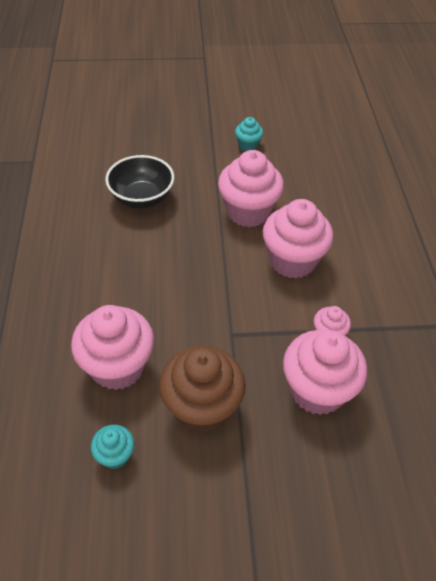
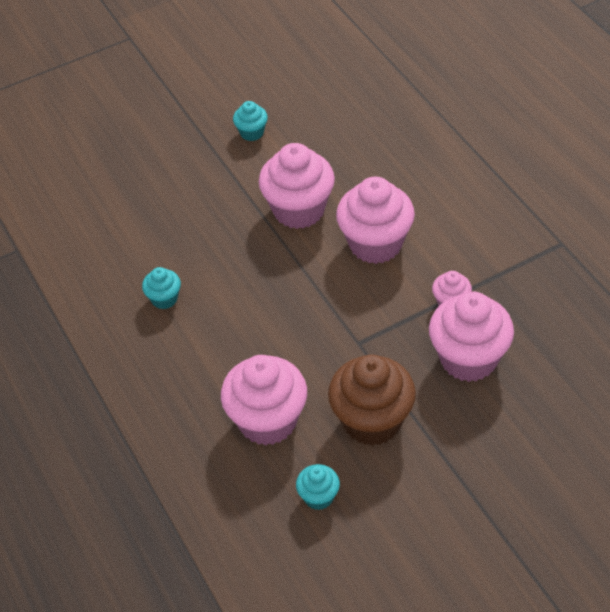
camera: 20 degrees left, 0 degrees up
(106, 236) = (164, 299): none -> turquoise cupcake
(142, 198) = (174, 242): black bowl -> none

